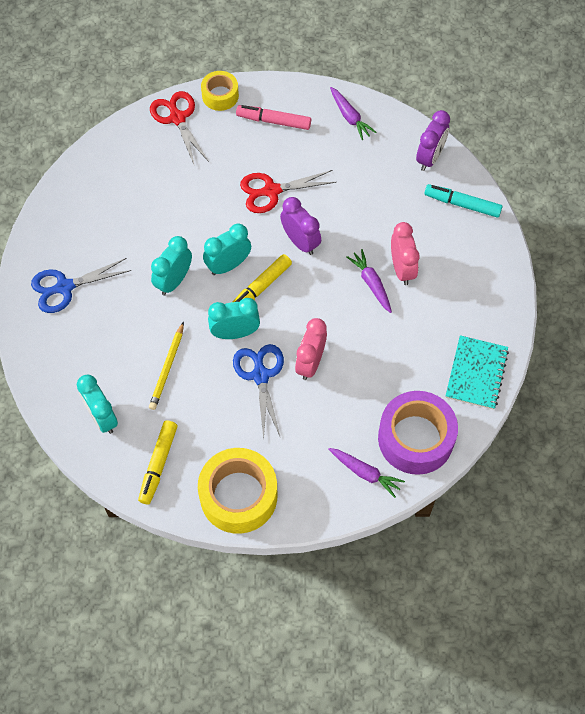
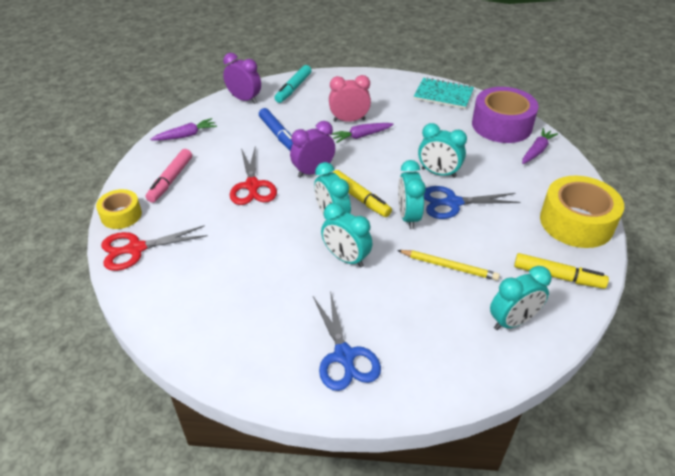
camera: 85 degrees left, 20 degrees down
(310, 363) = (438, 173): pink clock -> turquoise clock
(363, 201) = (278, 134): none -> blue marker

